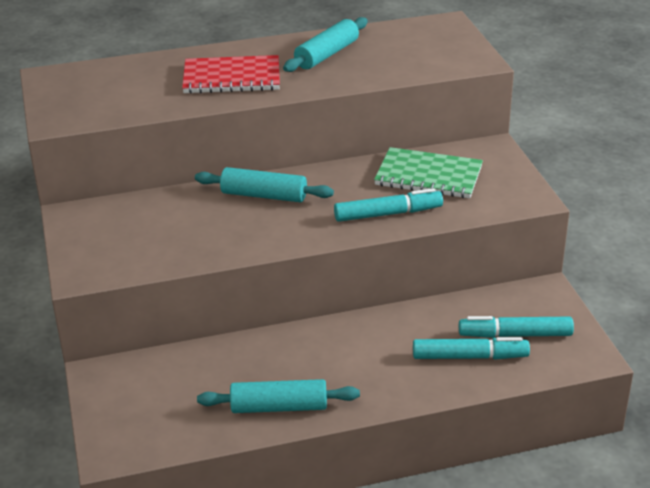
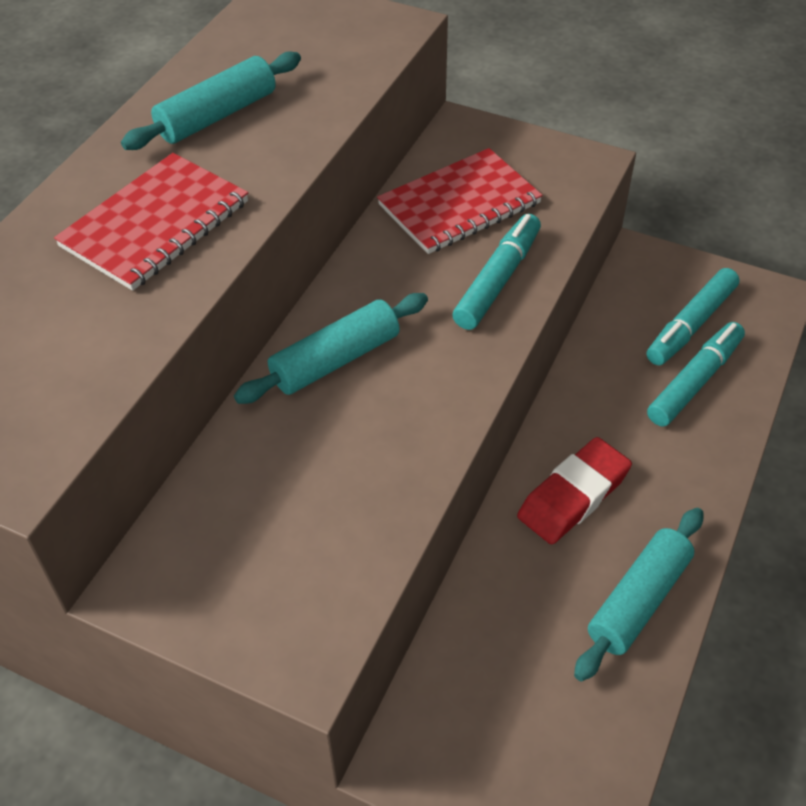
camera: 50 degrees left, 15 degrees up
(322, 351) = (573, 496): none -> red eraser
(327, 54) = (217, 116): turquoise rolling pin -> turquoise rolling pin turned 60 degrees clockwise
(428, 176) = (459, 204): green notebook -> red notebook

